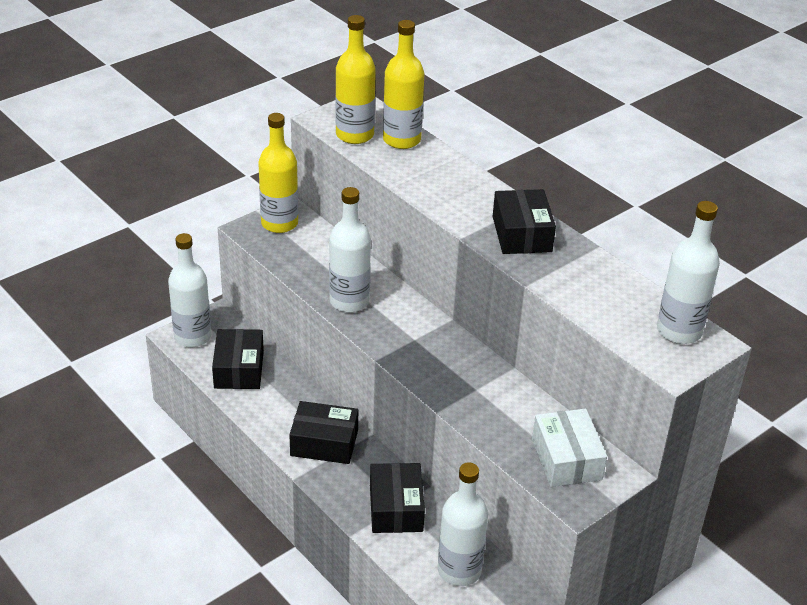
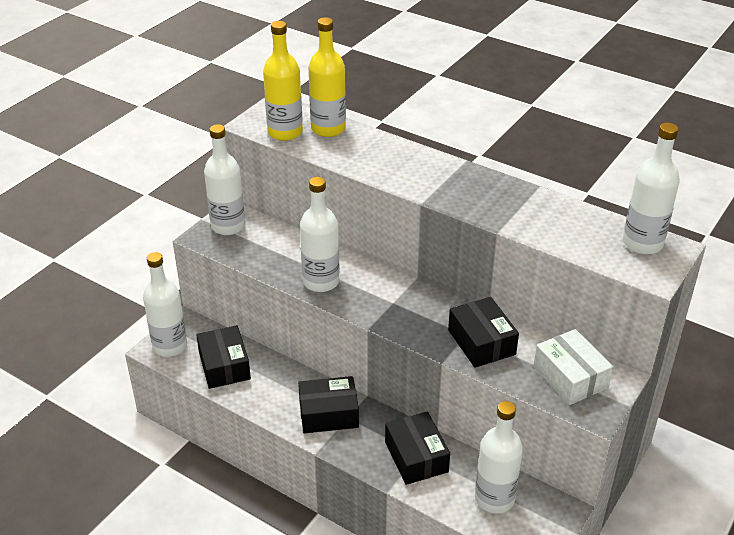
camera: 15 degrees left, 0 degrees up
(279, 223) = (228, 226): yellow bottle -> white bottle
(521, 234) = (471, 189): black box -> black box (481, 342)

